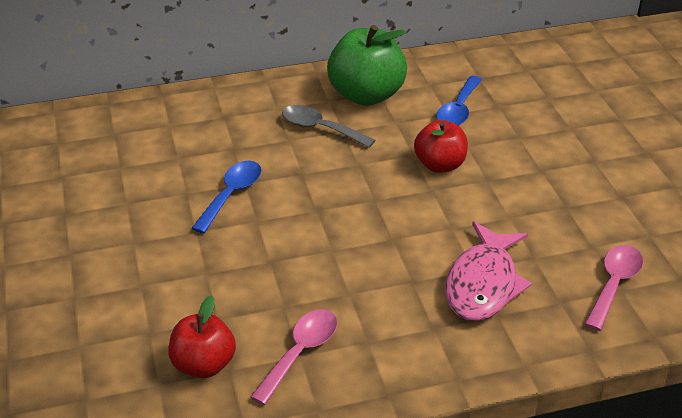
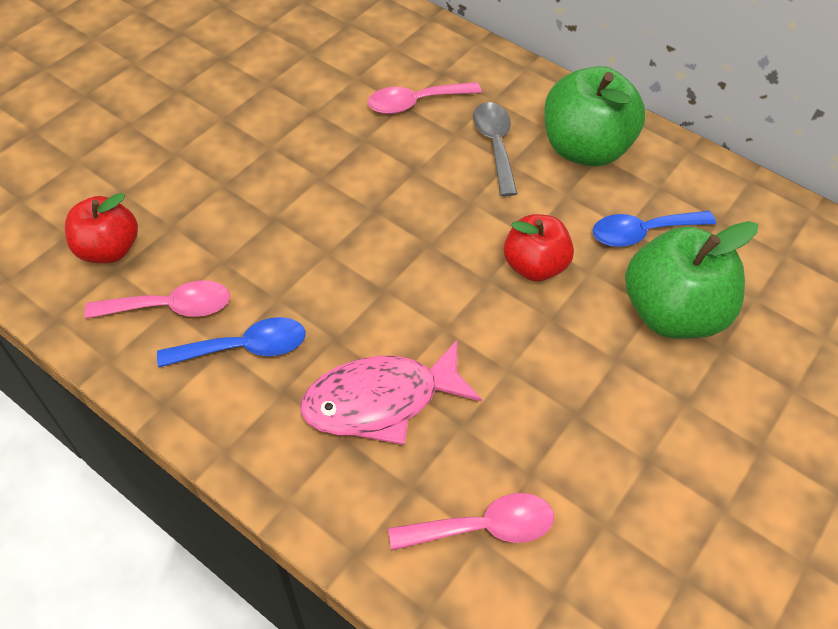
camera: 50 degrees right, 15 degrees up
(232, 195) = (339, 141): blue spoon -> blue spoon (245, 348)
(238, 142) = (415, 103): none -> pink spoon
(528, 132) = (671, 312): none -> green apple

